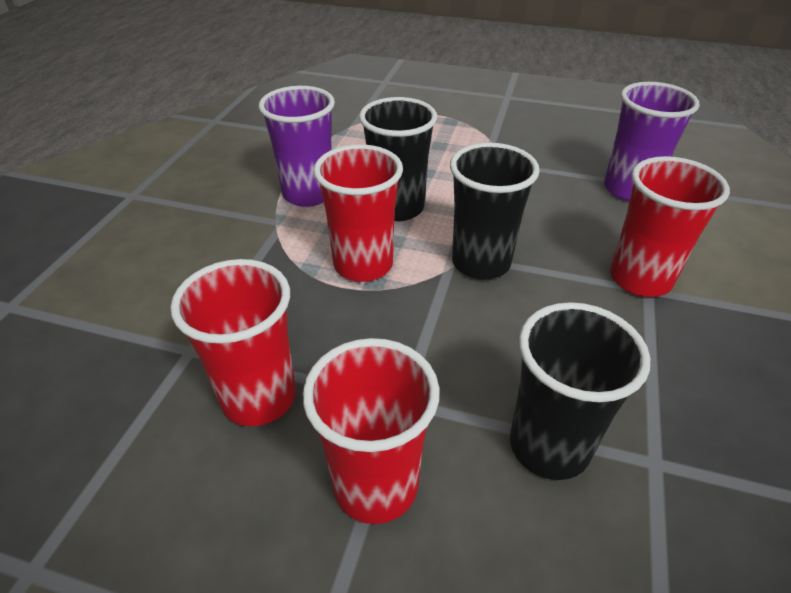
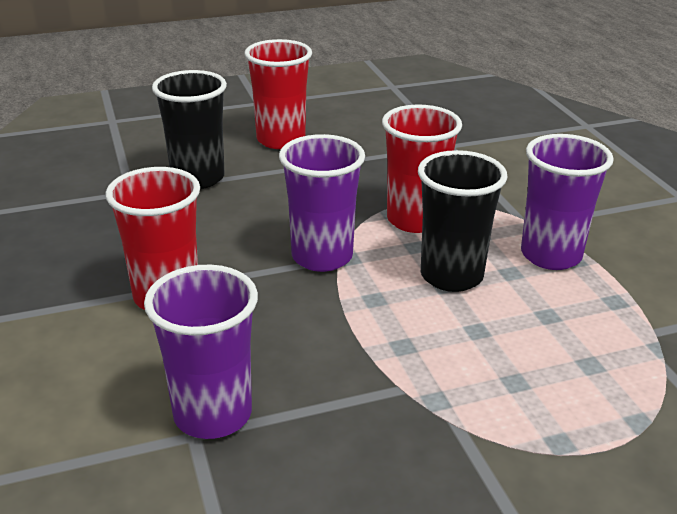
camera: 145 degrees right, 10 degrees down
(259, 397) = (380, 143): red cup -> none
(481, 263) = (322, 257): black cup -> purple cup

